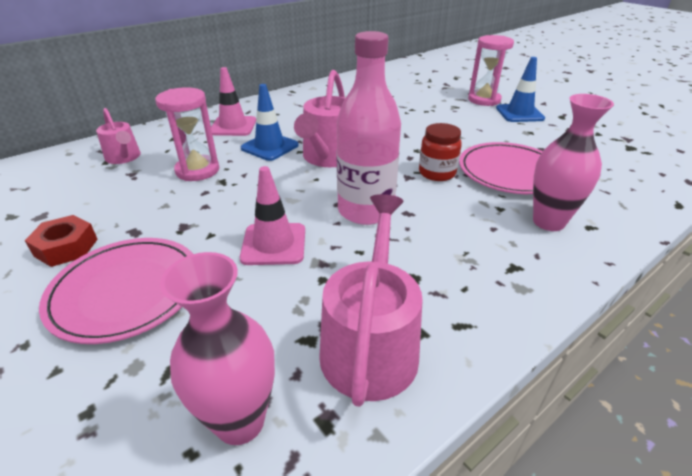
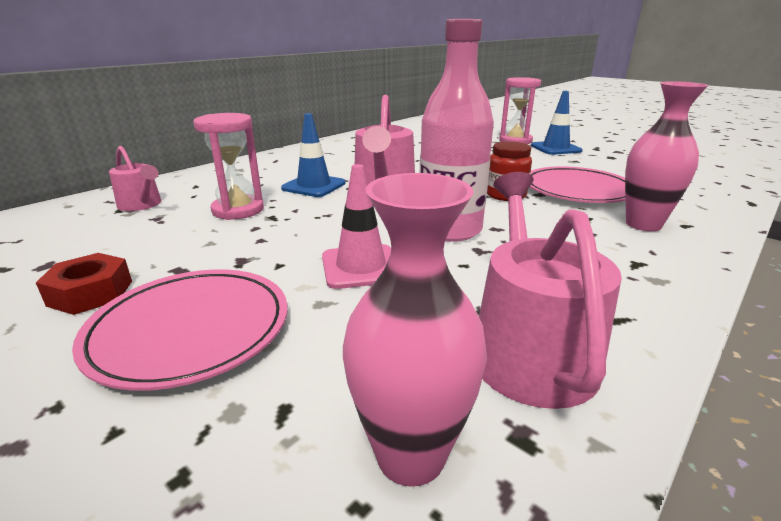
camera: 10 degrees left, 10 degrees down
(233, 126) = (264, 172): pink traffic cone -> none

